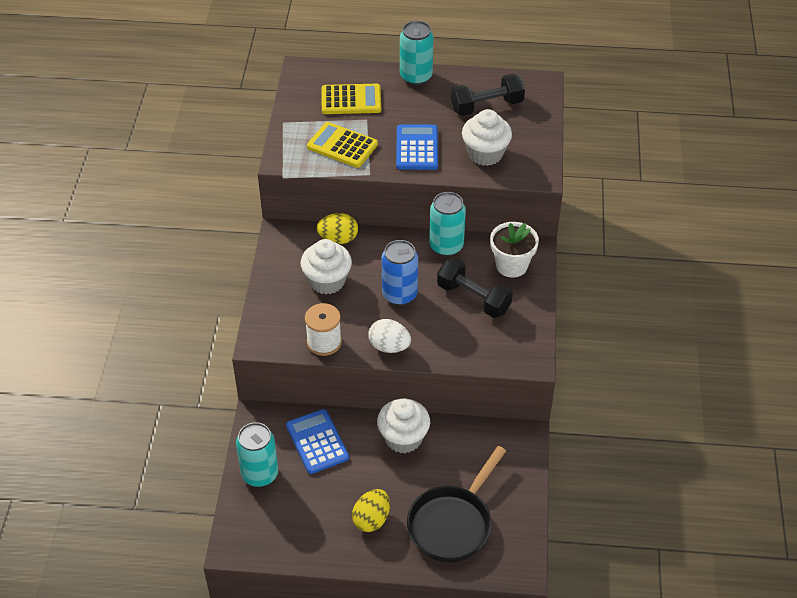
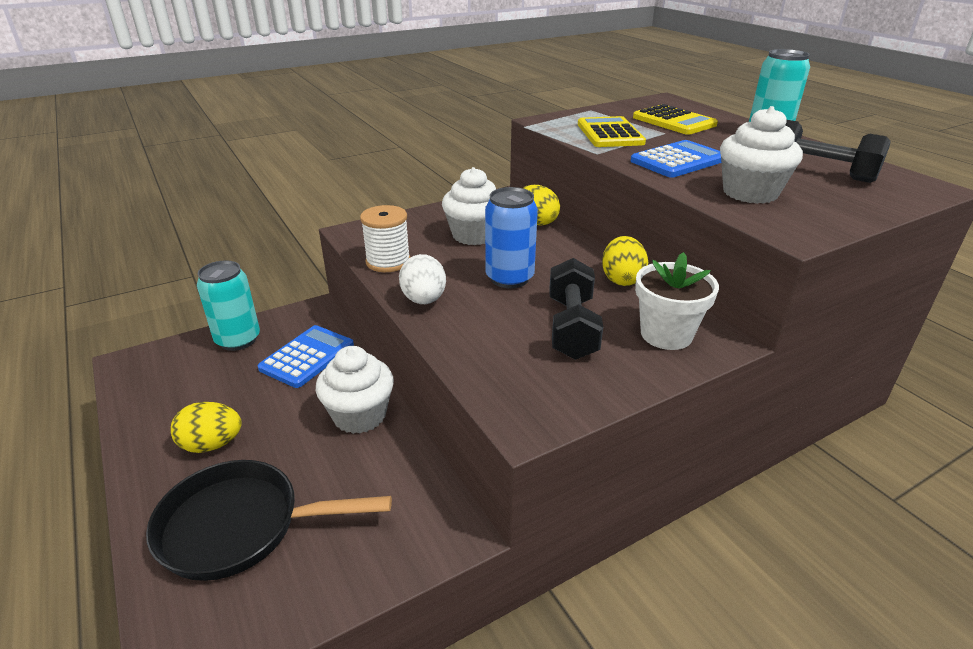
camera: 55 degrees right, 15 degrees down
(446, 246) = (622, 279): turquoise can -> yellow egg

